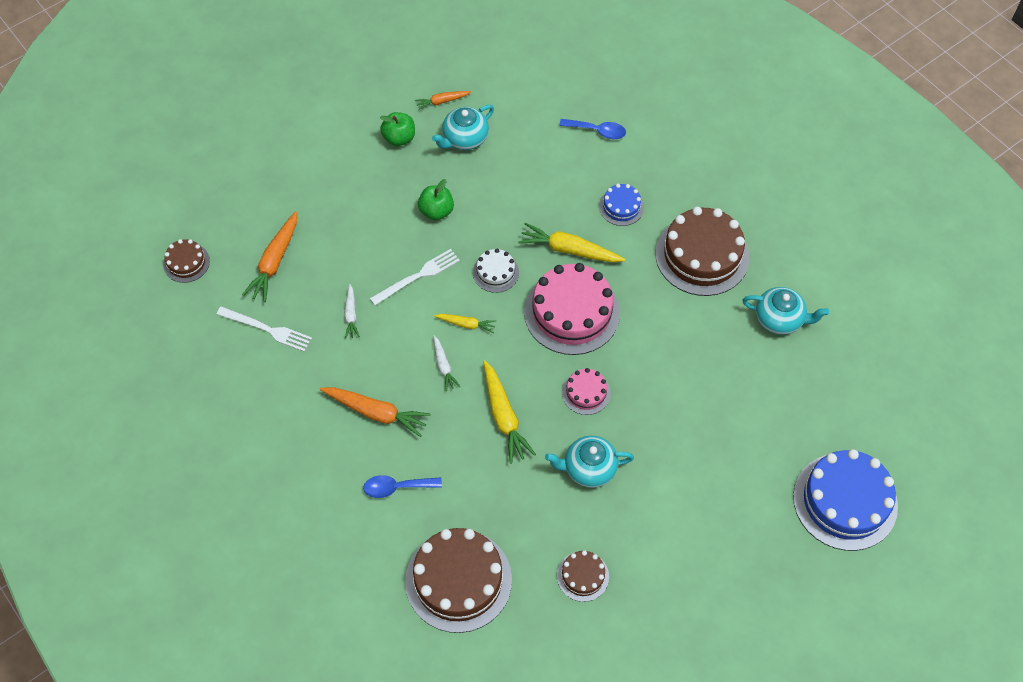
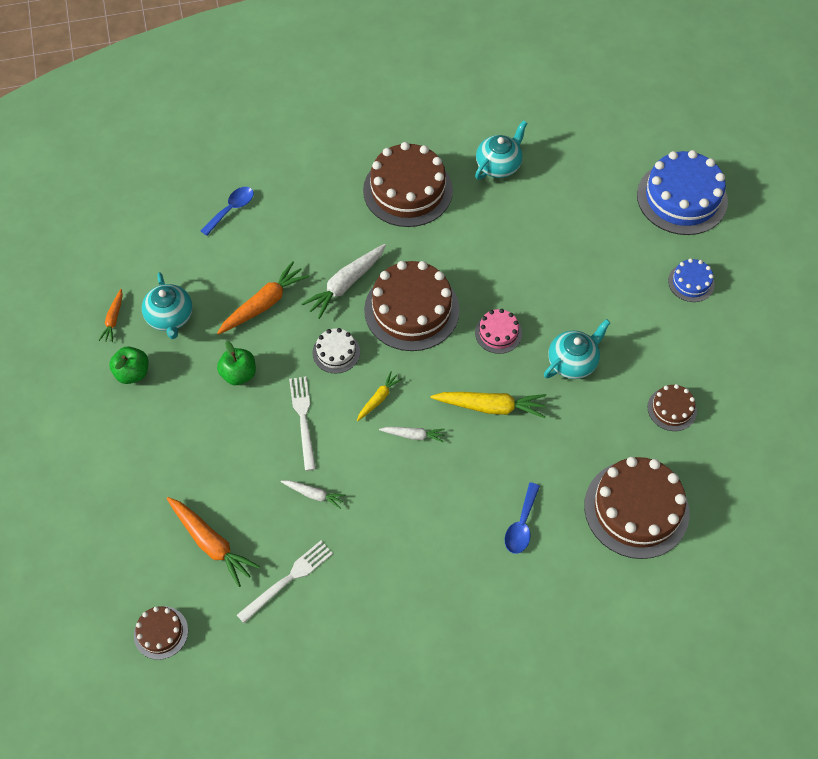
camera: 65 degrees left, 0 degrees up
(376, 413) = (434, 513): orange carrot -> orange carrot (264, 304)
(569, 250) = (345, 284): yellow carrot -> white carrot
(572, 312) = (411, 310): pink cake -> brown cake
(588, 468) = (573, 362): turquoise teapot -> turquoise teapot turned 150 degrees counterclockwise
(621, 207) = (324, 226): blue cake -> blue cake (691, 282)

